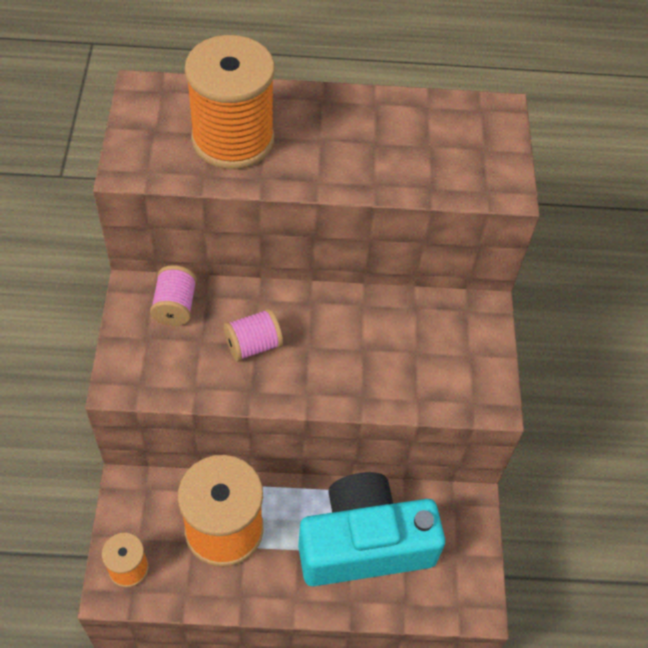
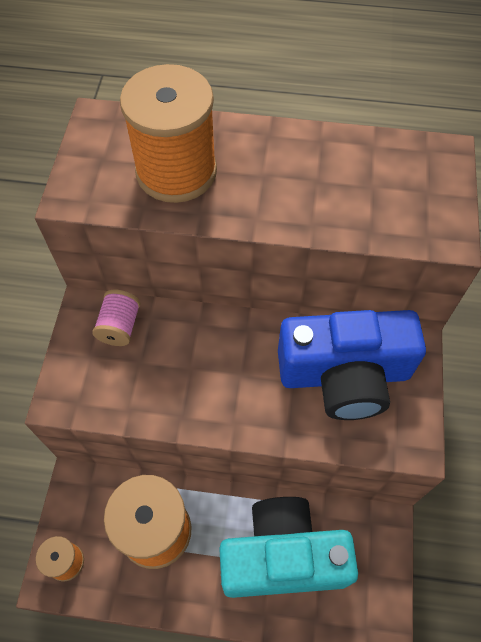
camera: 10 degrees right, 5 degrees up
(253, 345) = (188, 370): pink spool -> none
(416, 340) = (344, 374): none -> blue camera

